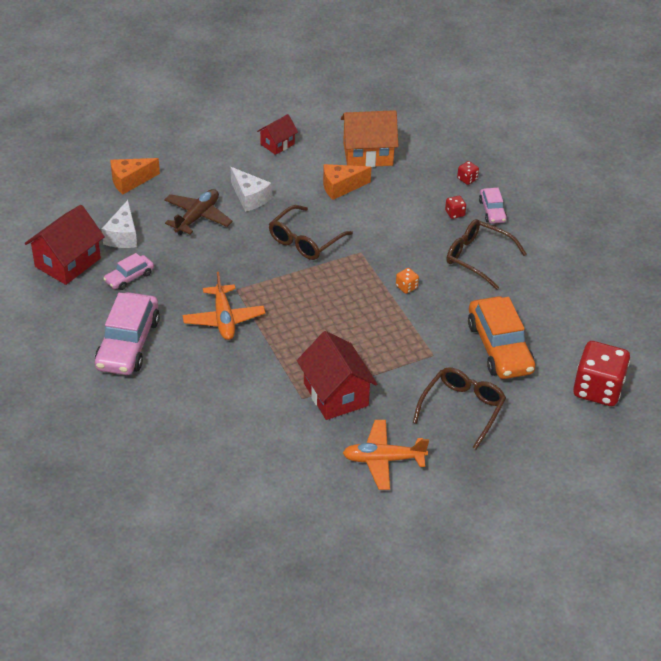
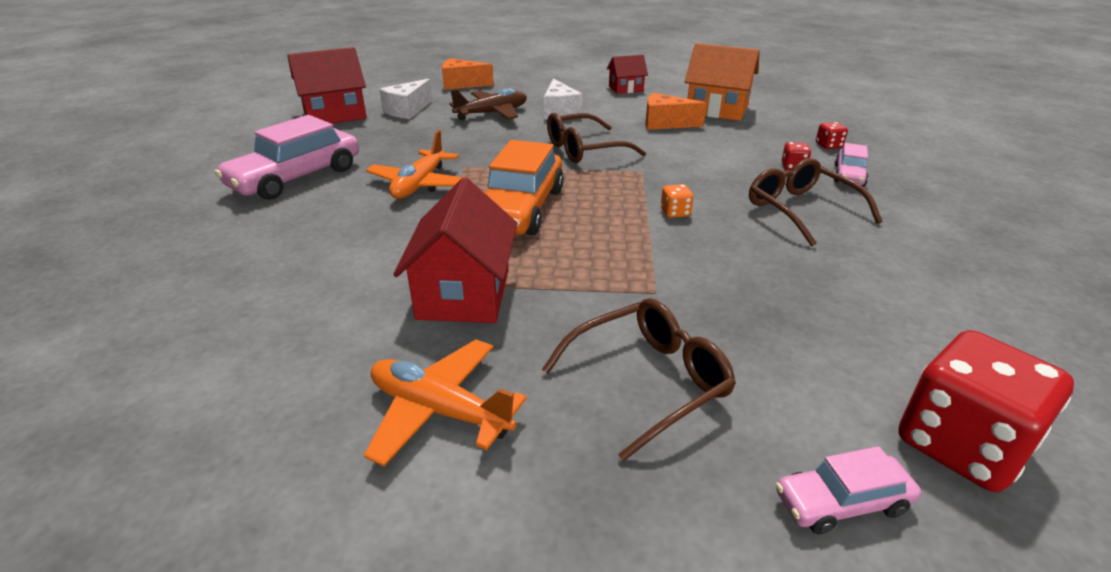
camera: 30 degrees right, 10 degrees down
(129, 277) = (372, 135): pink car -> pink car (841, 502)
(499, 347) = (776, 315): orange car -> orange car (520, 209)

